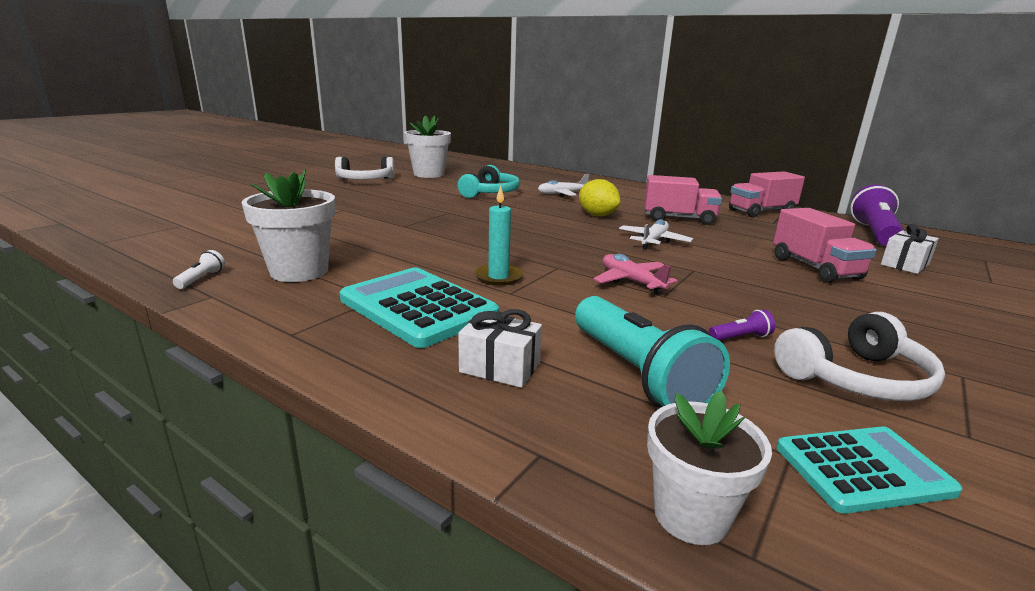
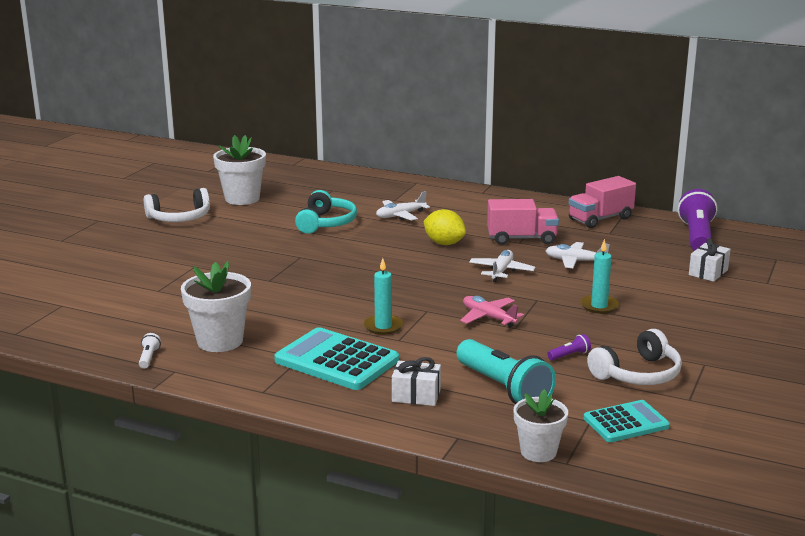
camera: 10 degrees left, 0 degrees up
(738, 240) = (575, 261): none -> white plane
(774, 284) = (599, 306): none -> turquoise candle
(815, 268) = (634, 285): pink truck -> none

